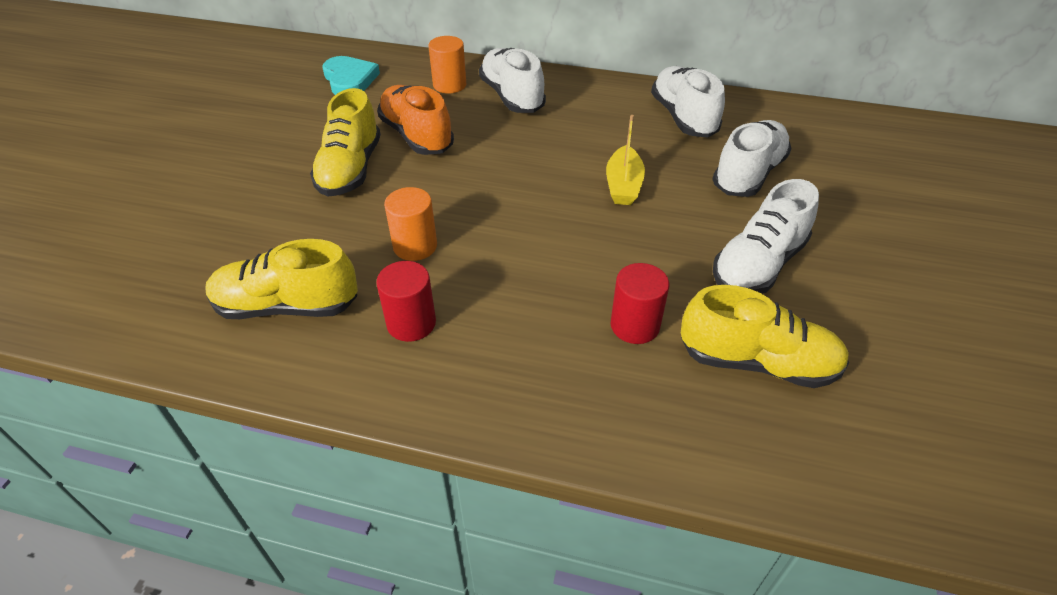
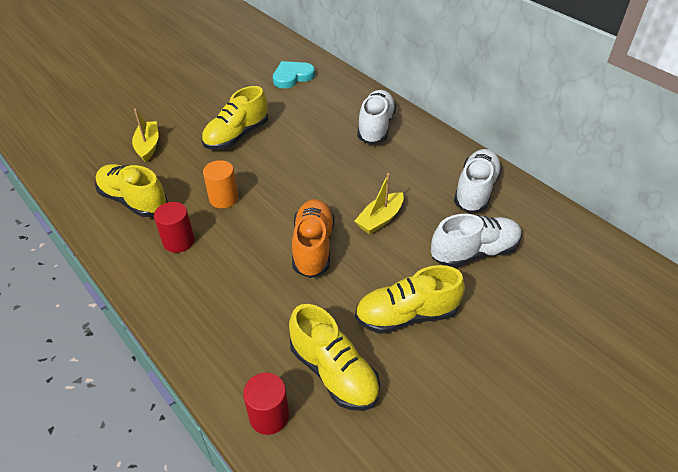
camera: 35 degrees right, 0 degrees up
(232, 231) = (148, 146): none -> yellow boat
(349, 79) = (292, 77): turquoise heart -> turquoise heart turned 135 degrees counterclockwise
(417, 136) = (292, 130): orange shoe -> orange shoe (313, 247)
(449, 85) = (345, 103): orange cylinder -> none
(635, 325) = (288, 309): red cylinder -> red cylinder (269, 416)
(758, 265) = (406, 315): white shoe -> yellow shoe

